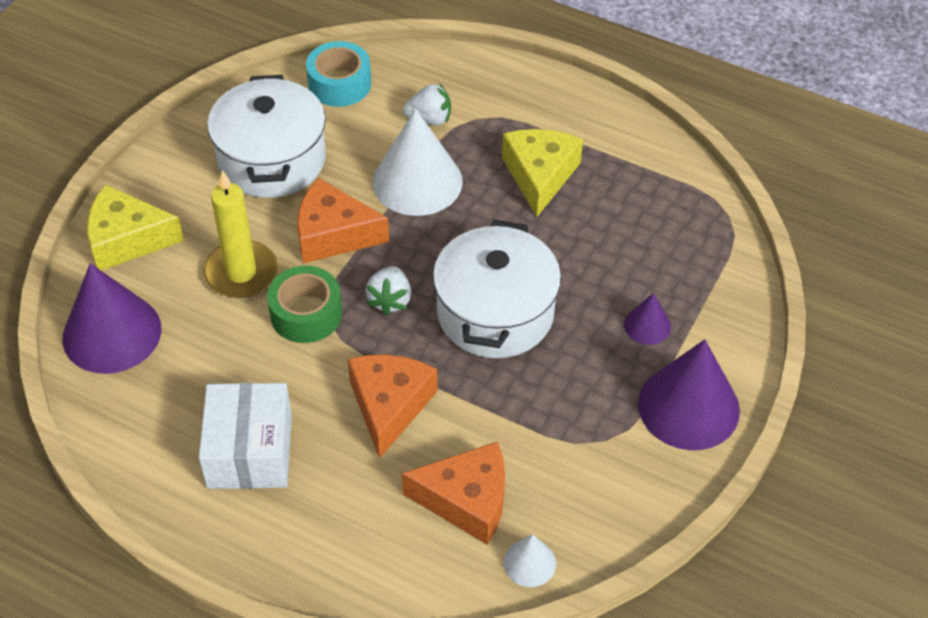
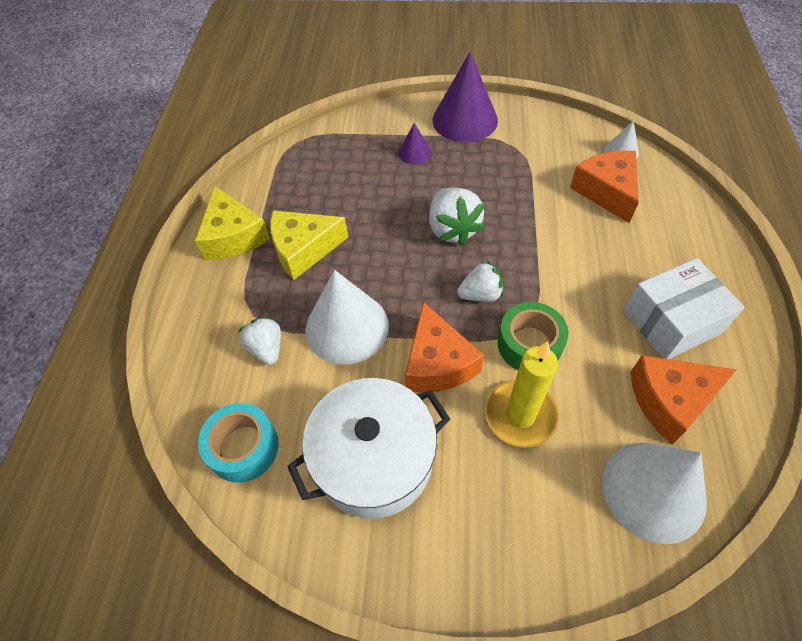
camera: 110 degrees left, 5 degrees up
(112, 333) = (653, 491): purple cone -> white cone
(127, 239) = (546, 546): yellow cheese -> yellow cheese (233, 236)
(389, 406) = (571, 256): orange cheese -> orange cheese (670, 400)
(495, 313) = (452, 229): white pot -> white strawberry

